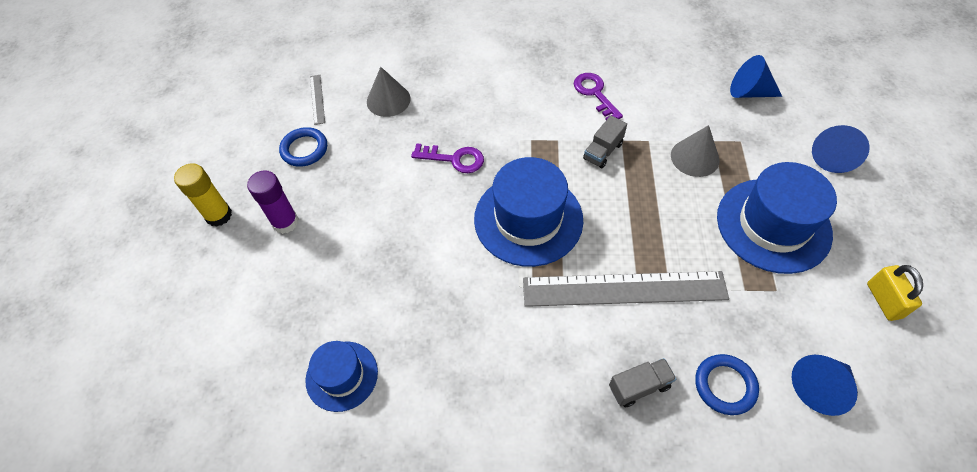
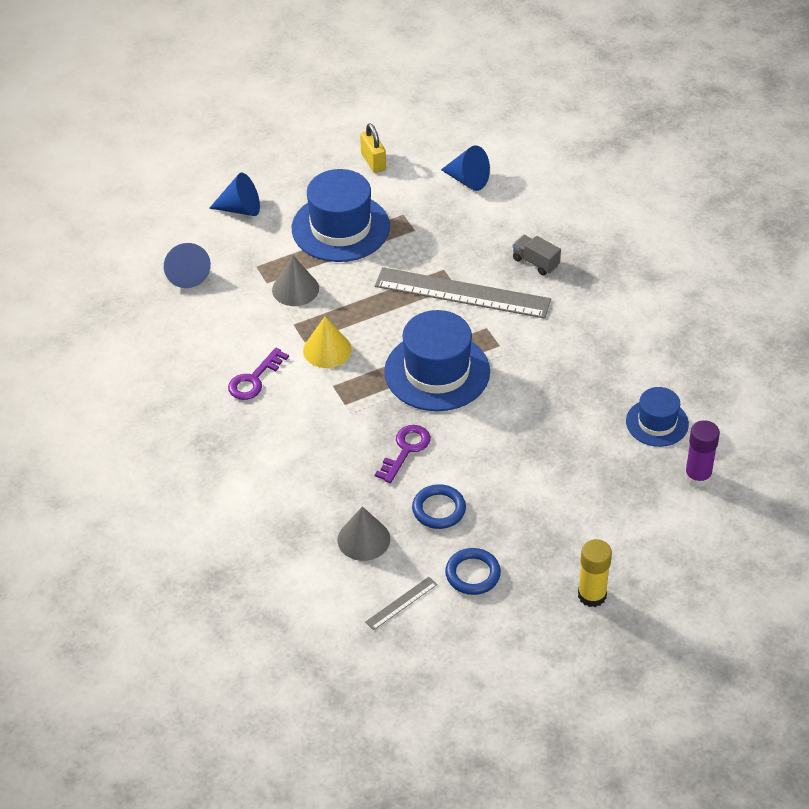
camera: 120 degrees left, 10 degrees down
(285, 222) = (561, 538): purple glue stick -> purple glue stick (698, 476)
(454, 159) = (405, 450): purple key -> purple key turned 45 degrees clockwise
(603, 151) = (327, 350): grey truck -> yellow cone
(624, 289) = (462, 293): grey ruler -> grey ruler turned 45 degrees counterclockwise
(725, 385) = (501, 222): blue ring -> blue ring (439, 509)
(883, 300) = (373, 162): yellow padlock -> yellow padlock turned 75 degrees counterclockwise

